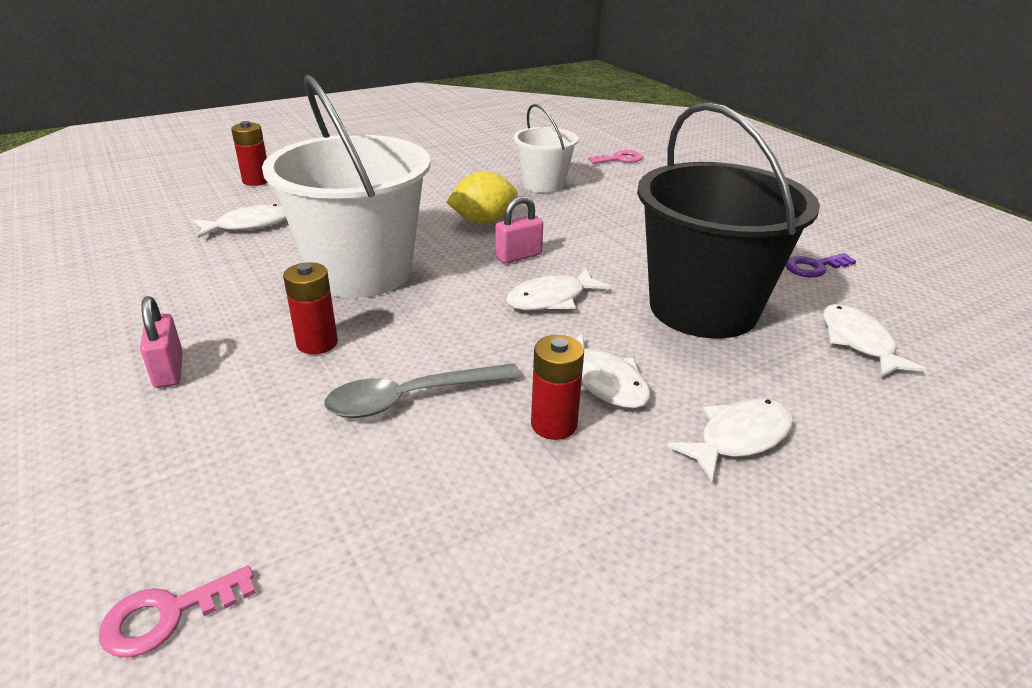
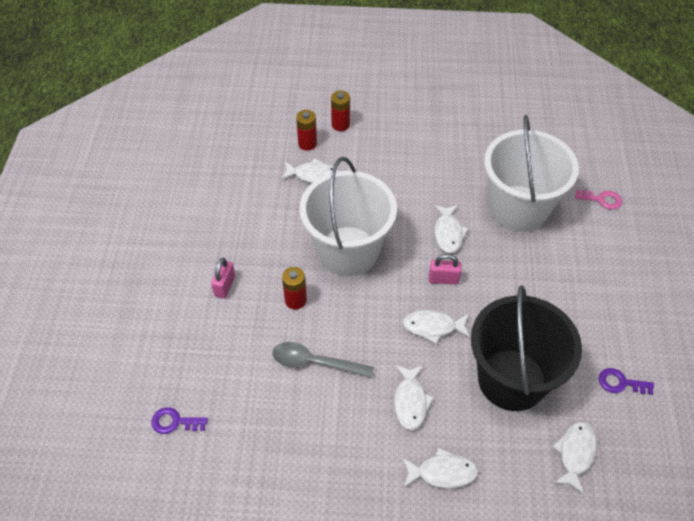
camera: 35 degrees right, 20 degrees up
(167, 615) = (174, 422): pink key -> purple key
(483, 221) = (448, 233): yellow lemon -> white fish
(543, 184) = (518, 208): white bucket -> white bucket, size x1.86
(554, 424) = (365, 415): red battery -> red battery (307, 144)

